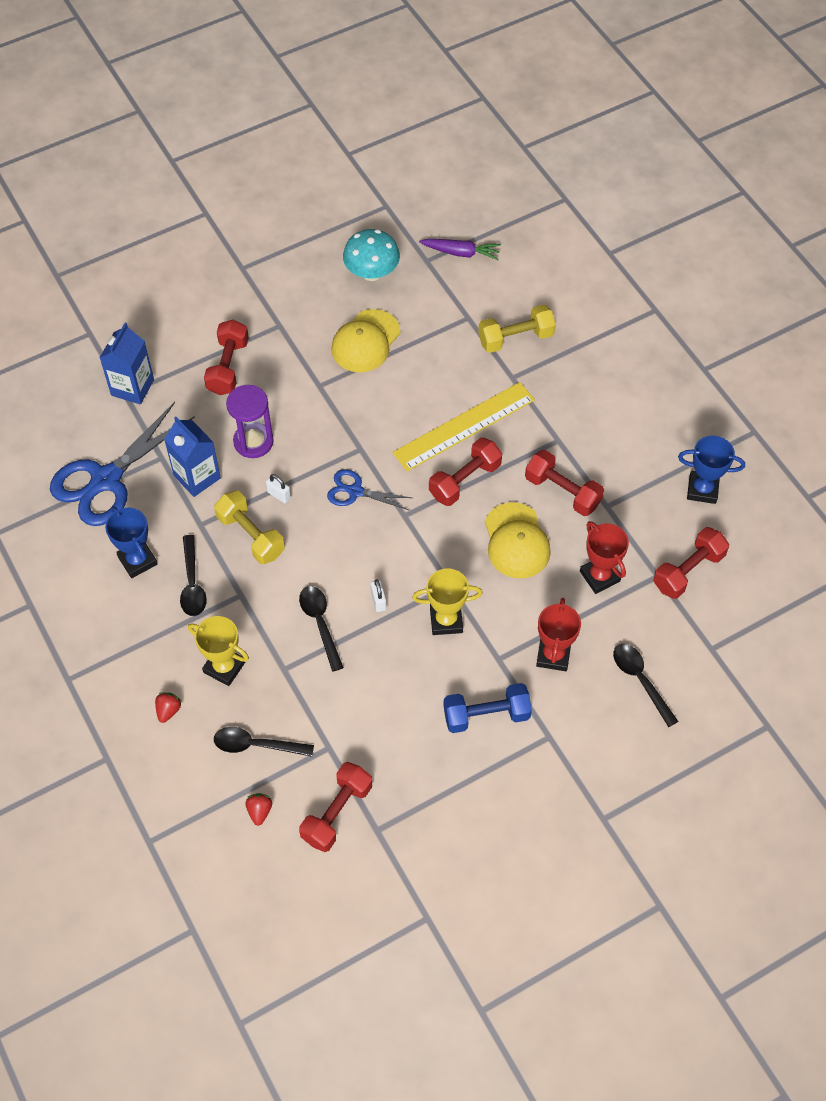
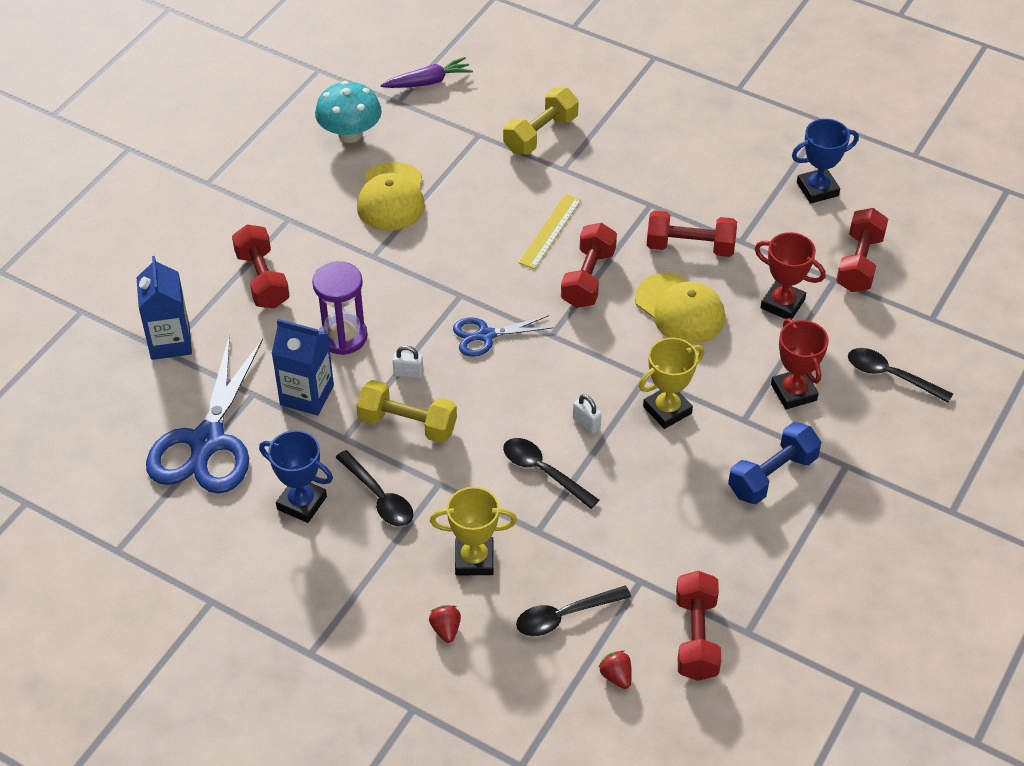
camera: 30 degrees left, 10 degrees down
(464, 426) = (550, 231): yellow ruler -> yellow ruler, size x0.60

